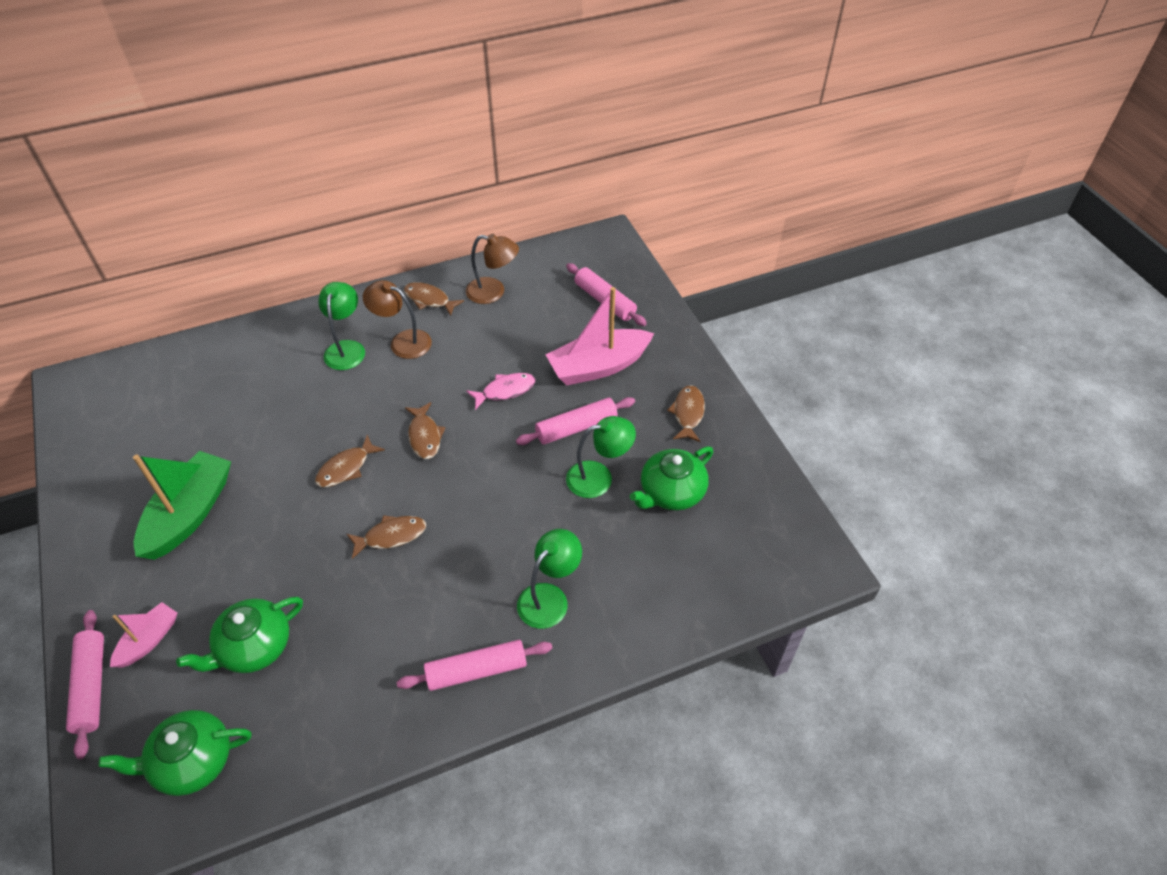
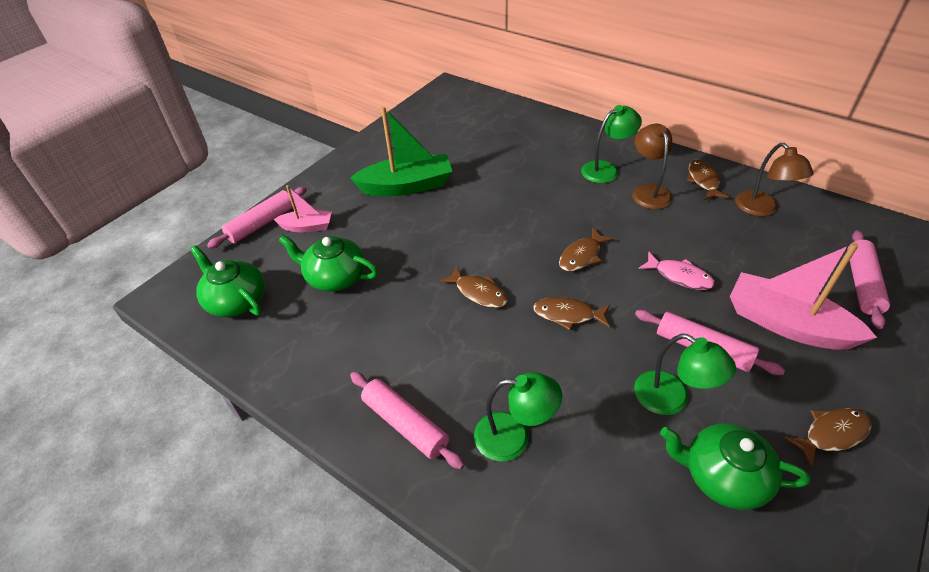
camera: 60 degrees right, 5 degrees down
(346, 468) = (510, 232): brown fish -> brown fish (567, 315)

